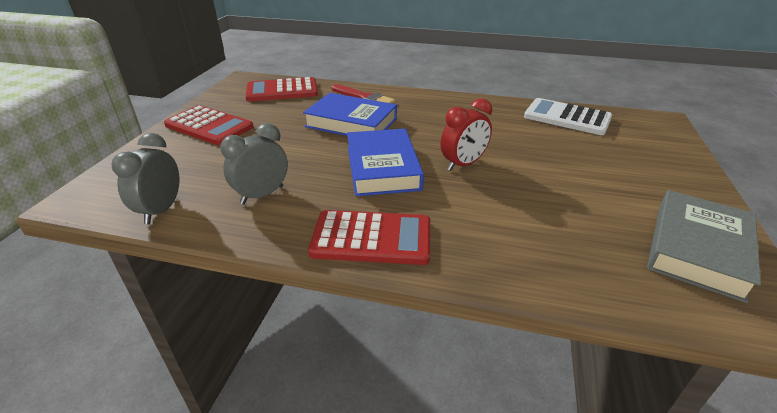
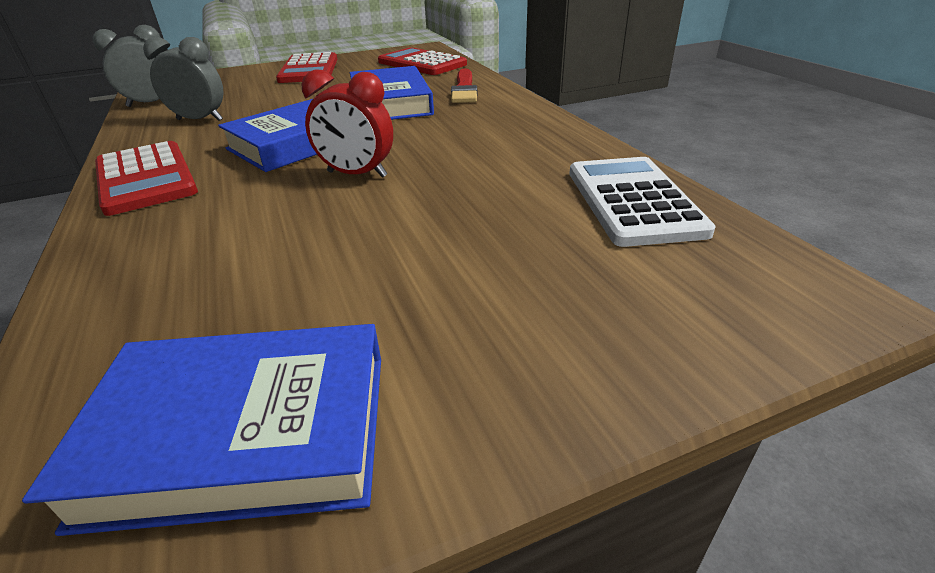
camera: 55 degrees right, 0 degrees up
(697, 249) = (243, 434): grey book -> blue book

